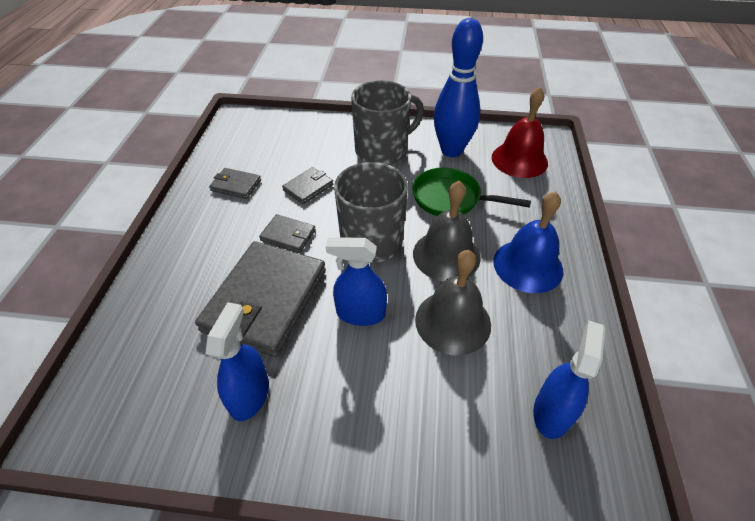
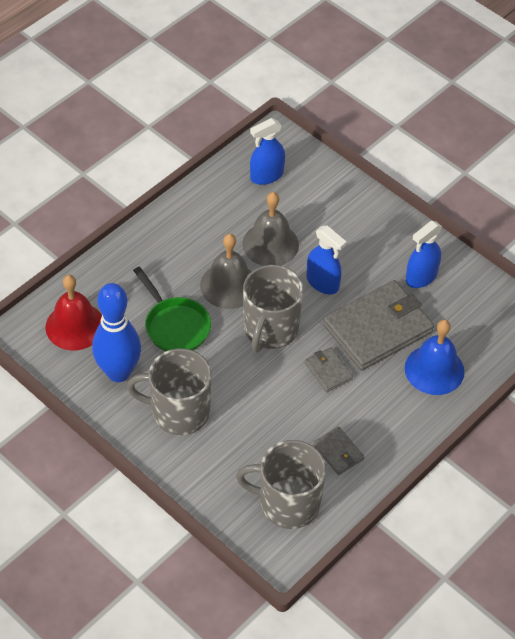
camera: 145 degrees left, 5 degrees up
(254, 142) = (287, 503): none -> grey mug
(308, 187) = (278, 410): grey wallet -> none
(528, 265) = (183, 245): blue bell -> blue bell (434, 369)

